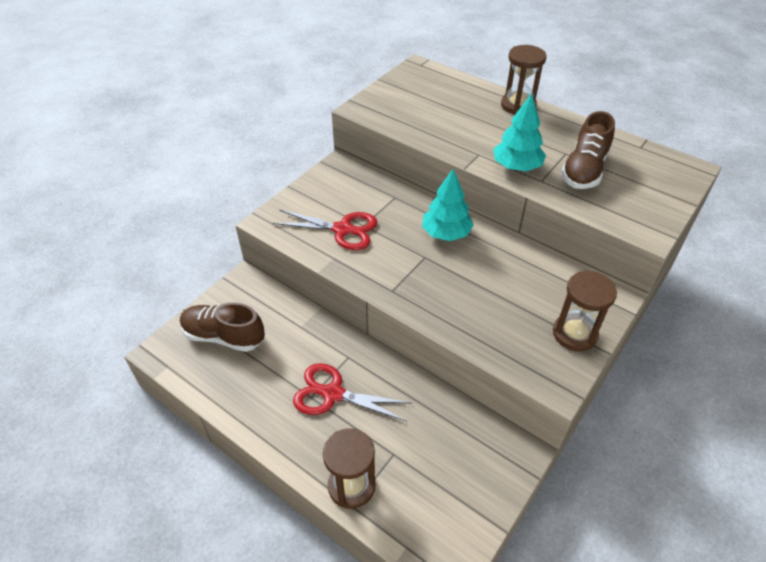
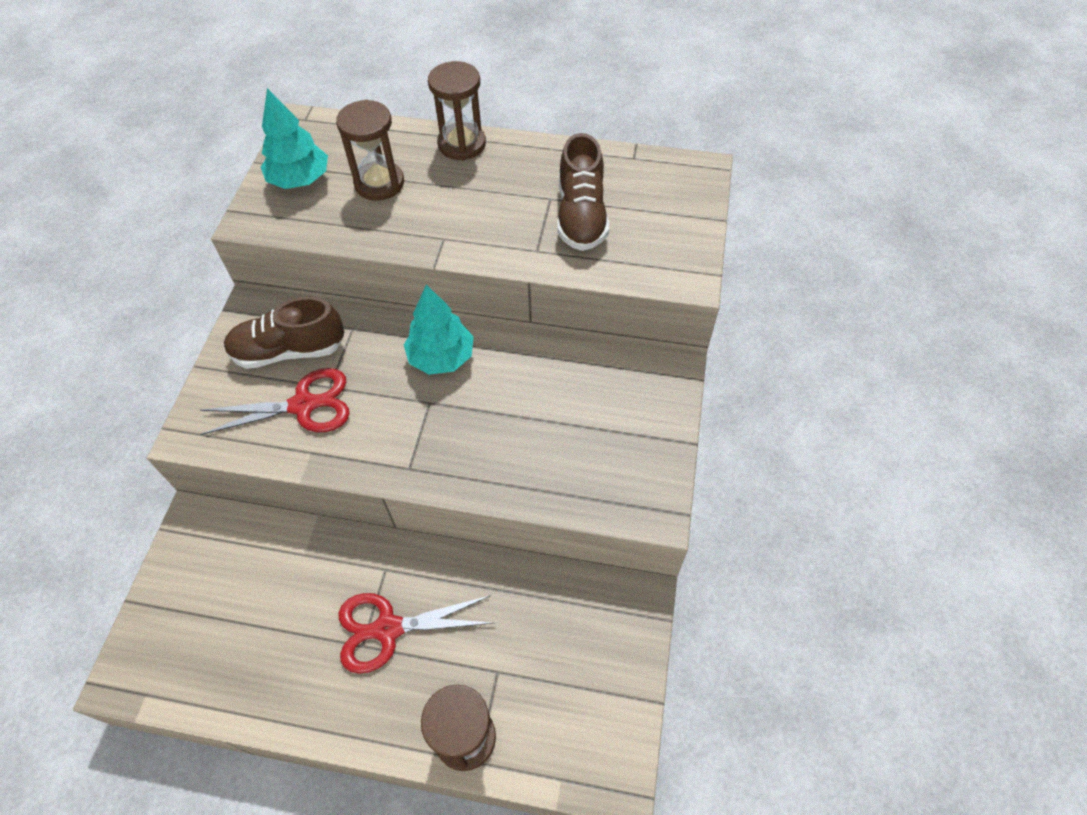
camera: 25 degrees left, 10 degrees up
(224, 336) = (204, 615): brown shoe -> brown shoe (289, 350)
(516, 167) = (498, 241): turquoise tree -> turquoise tree (300, 180)
(574, 334) = (648, 435): brown hourglass -> brown hourglass (379, 183)

